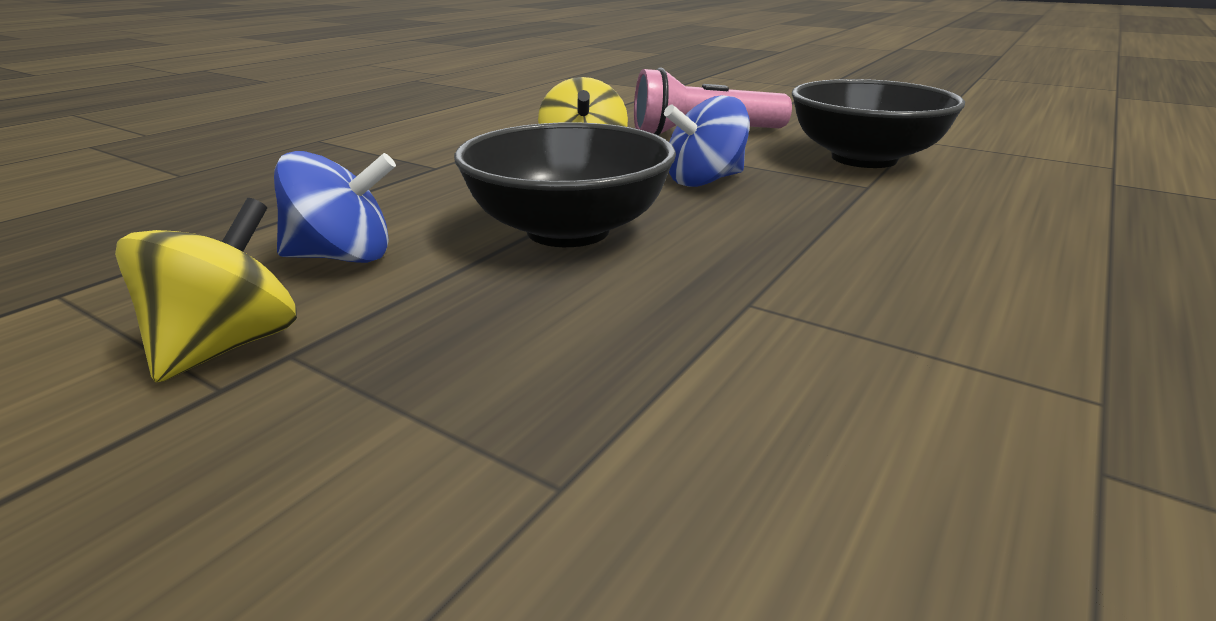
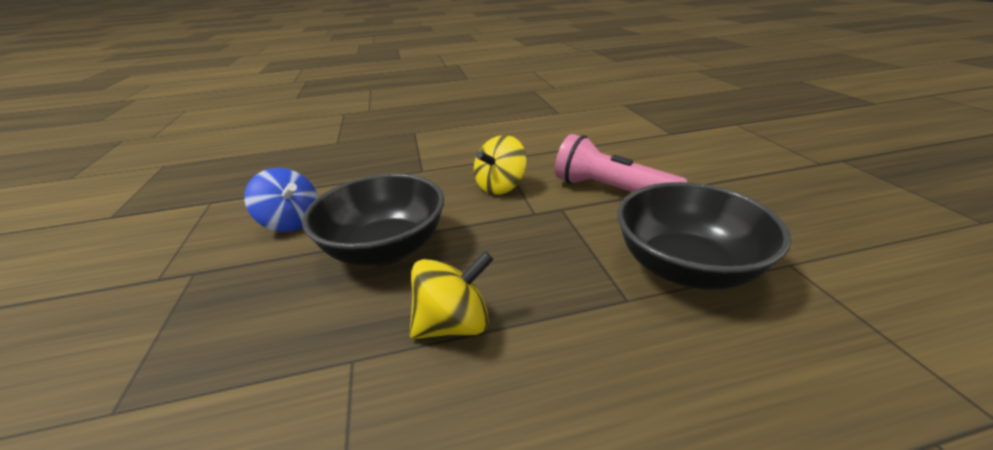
camera: 45 degrees right, 5 degrees up
(227, 346) = (191, 257): yellow spinning top -> yellow spinning top (454, 324)
(704, 181) = (523, 239): blue spinning top -> none

